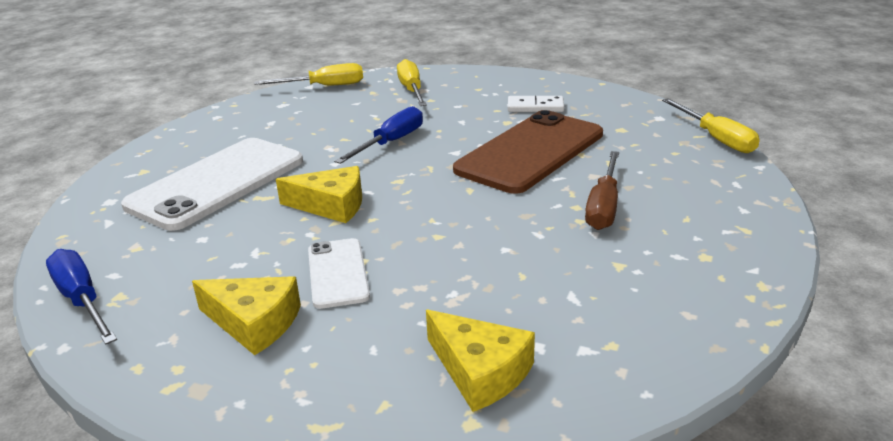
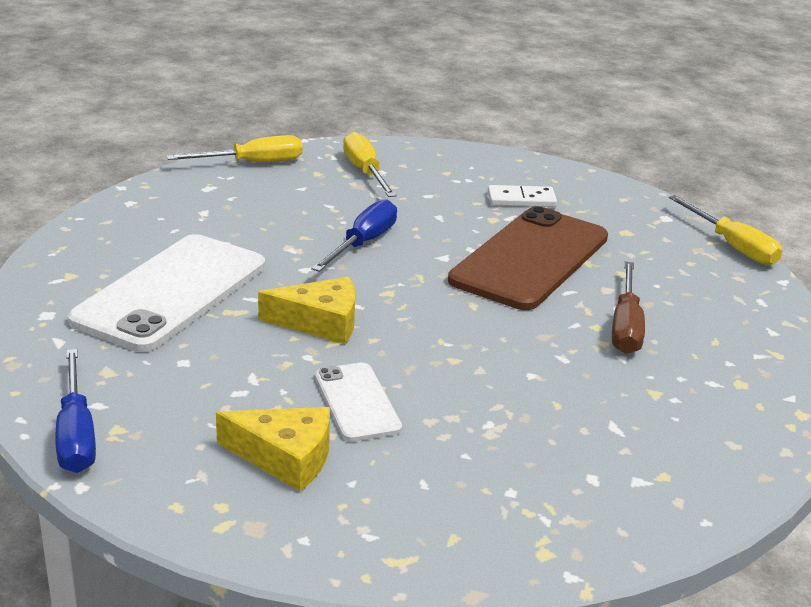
camera: 10 degrees left, 0 degrees up
(82, 300) = (76, 434): blue screwdriver -> blue screwdriver turned 150 degrees counterclockwise
(480, 371) = (540, 504): yellow cheese -> none

